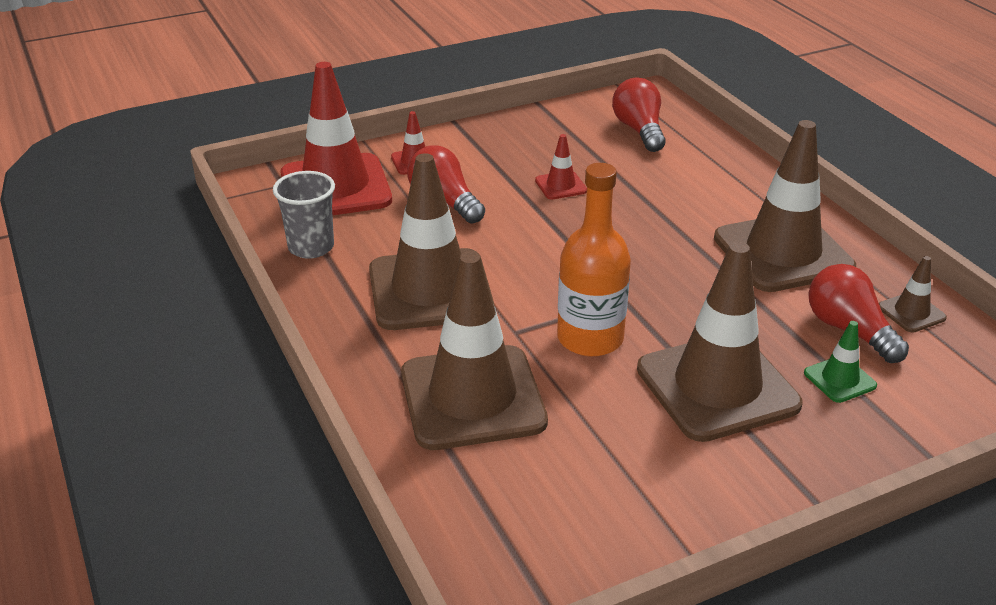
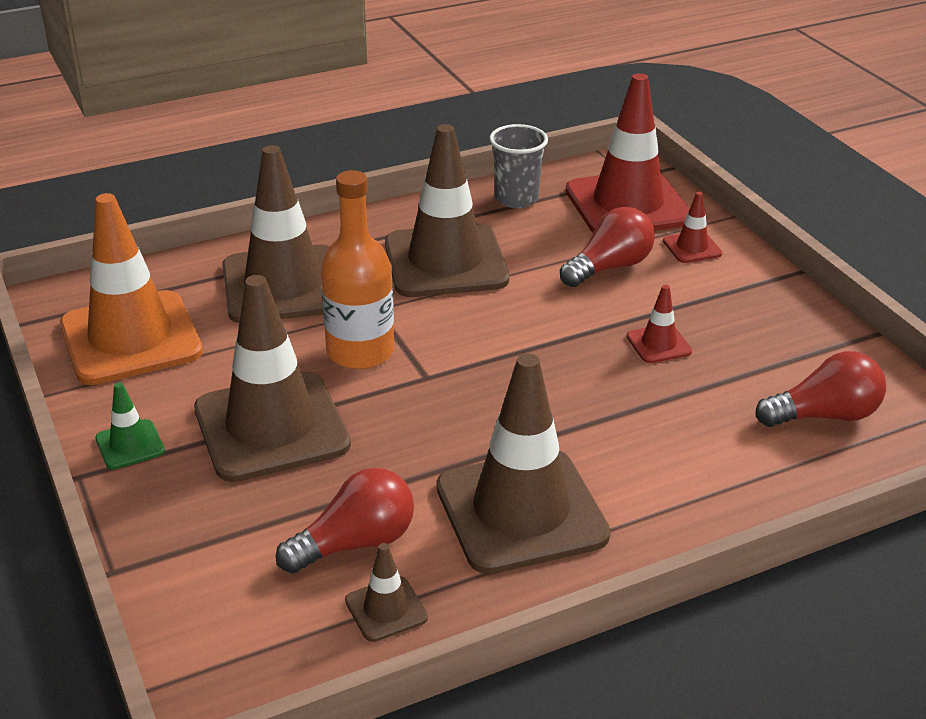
camera: 90 degrees right, 0 degrees up
(585, 511) = (131, 338): none -> orange traffic cone
(839, 379) = (267, 518): green traffic cone -> green traffic cone (130, 445)

